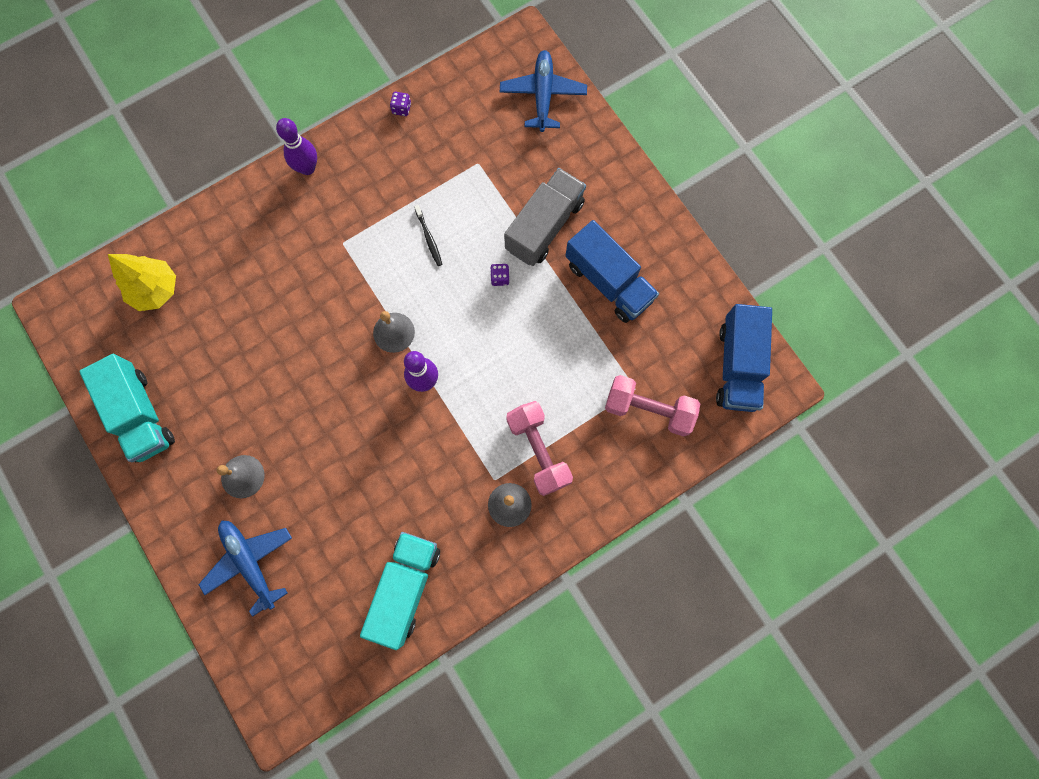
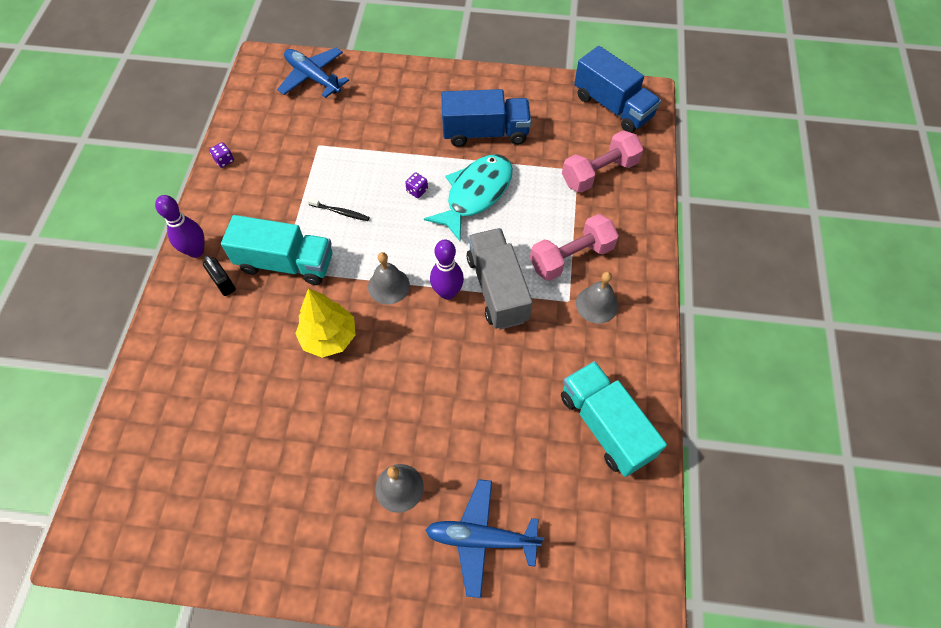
camera: 50 degrees left, 15 degrees down
(140, 415) = (261, 537): turquoise truck -> turquoise truck (286, 263)
(155, 290) = (165, 439): yellow tree -> yellow tree (329, 337)
(298, 213) = (223, 283): none -> black padlock
(536, 326) = (475, 194): none -> turquoise fish
(538, 451) = (571, 257): pink dumbbell -> pink dumbbell turned 45 degrees counterclockwise
(544, 226) = (407, 140): grey truck -> grey truck (497, 289)

